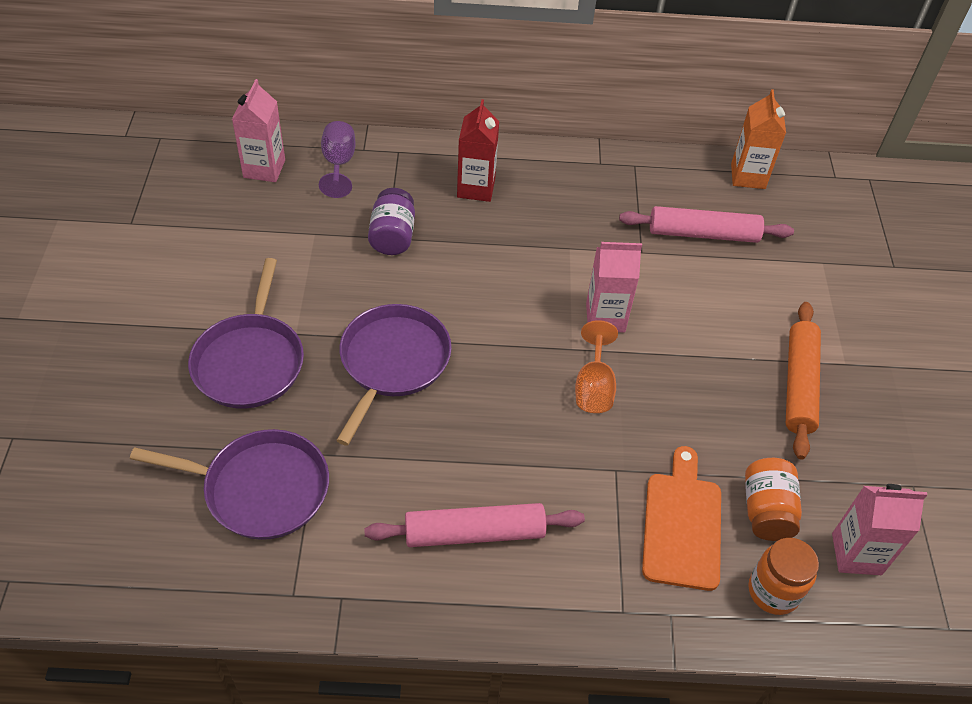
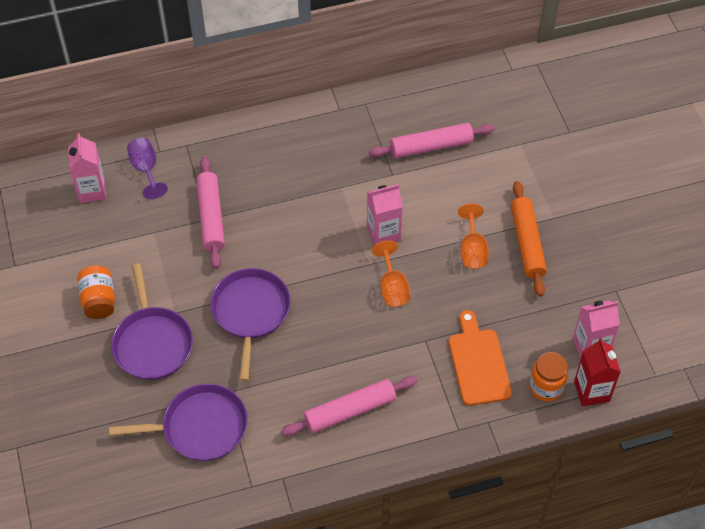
camera: 15 degrees left, 5 degrees up
(392, 236) = (211, 217): purple jar -> pink rolling pin
(476, 188) = (256, 158): red carton -> red carton (591, 391)
(719, 372) = (472, 250): none -> orange goblet
(748, 176) = (449, 88): orange carton -> none
(766, 511) = (528, 337): orange jar -> orange jar (99, 300)

